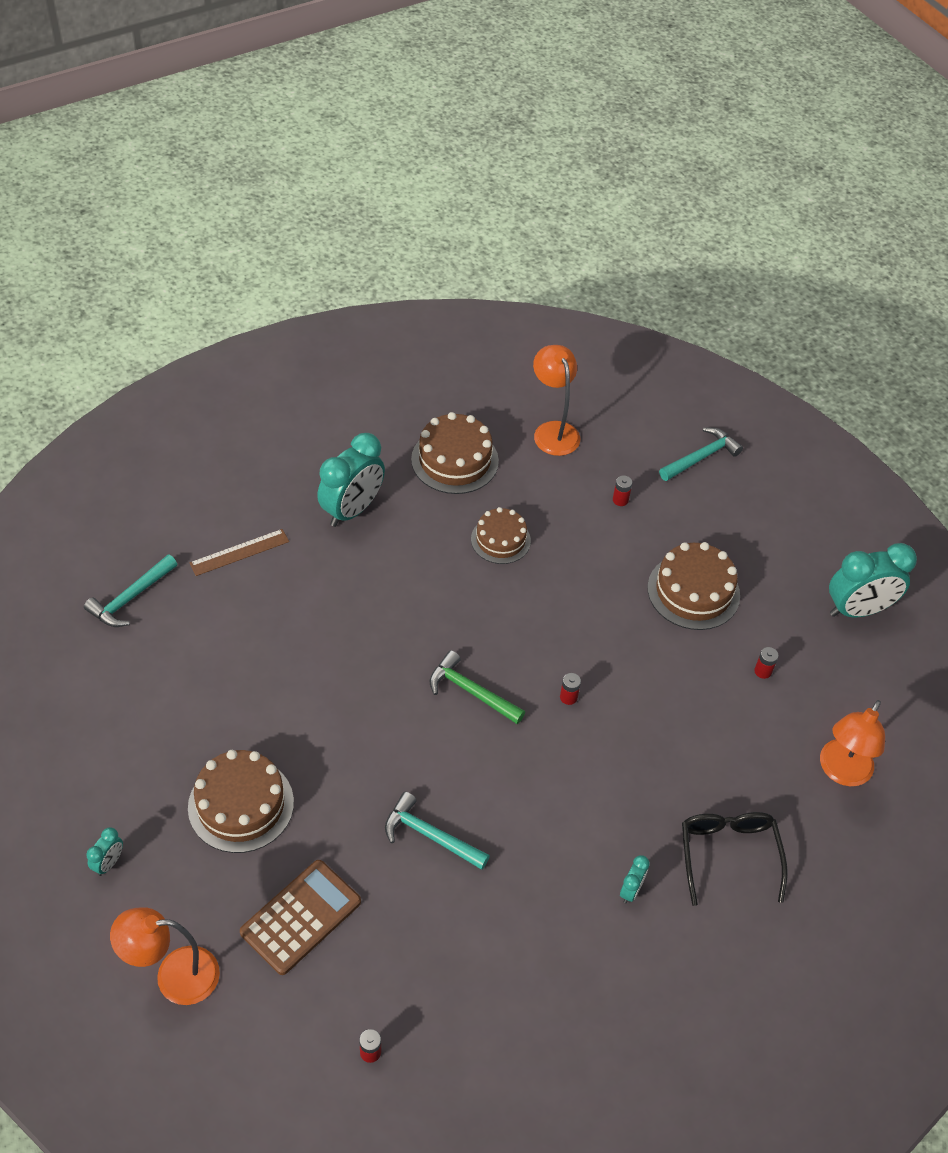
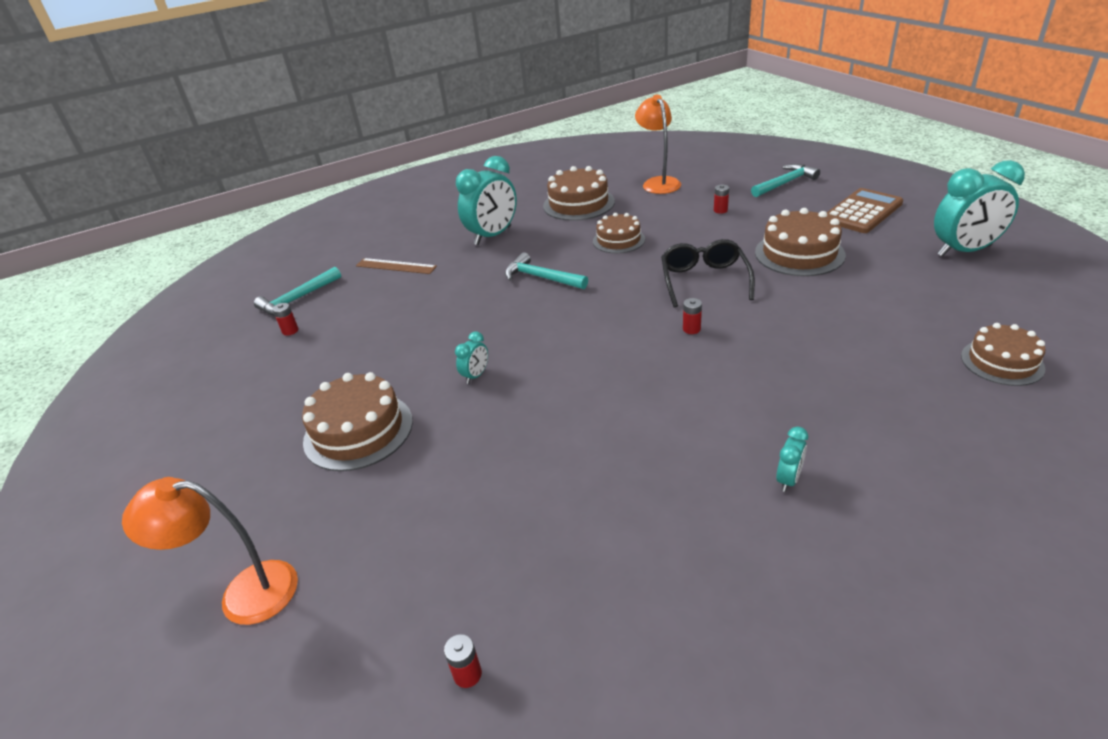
camera: 10 degrees right, 15 degrees down
(109, 863) = (210, 487): turquoise clock -> turquoise clock (476, 375)
(239, 552) = (396, 266): brown ruler -> brown ruler turned 45 degrees clockwise
(300, 917) = (402, 526): brown calculator -> brown calculator (862, 212)
(430, 836) = (553, 444): turquoise hammer -> turquoise hammer (541, 278)
(471, 692) = (595, 333): green hammer -> none
(728, 854) = (897, 439): black glasses -> black glasses (704, 280)
(763, 671) = (884, 297): red battery -> red battery (290, 331)
(841, 772) = (1002, 362): orange lamp -> brown cake

